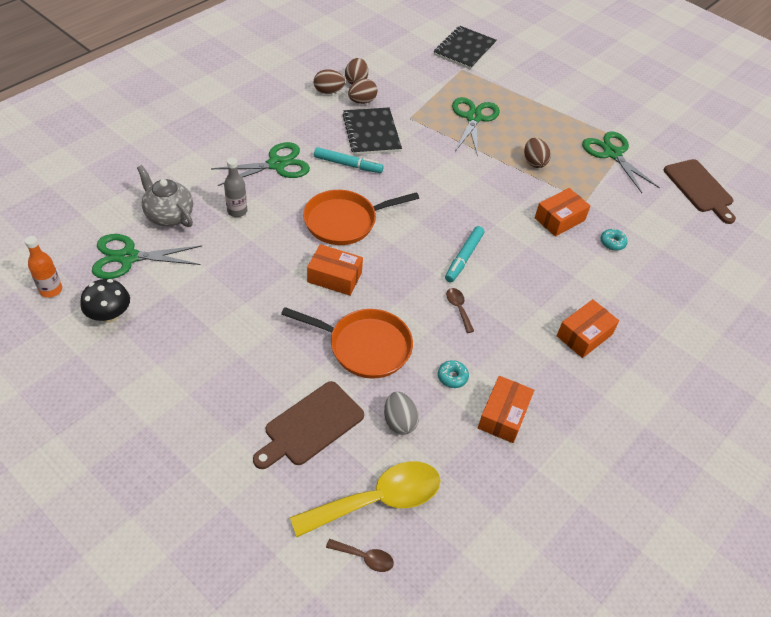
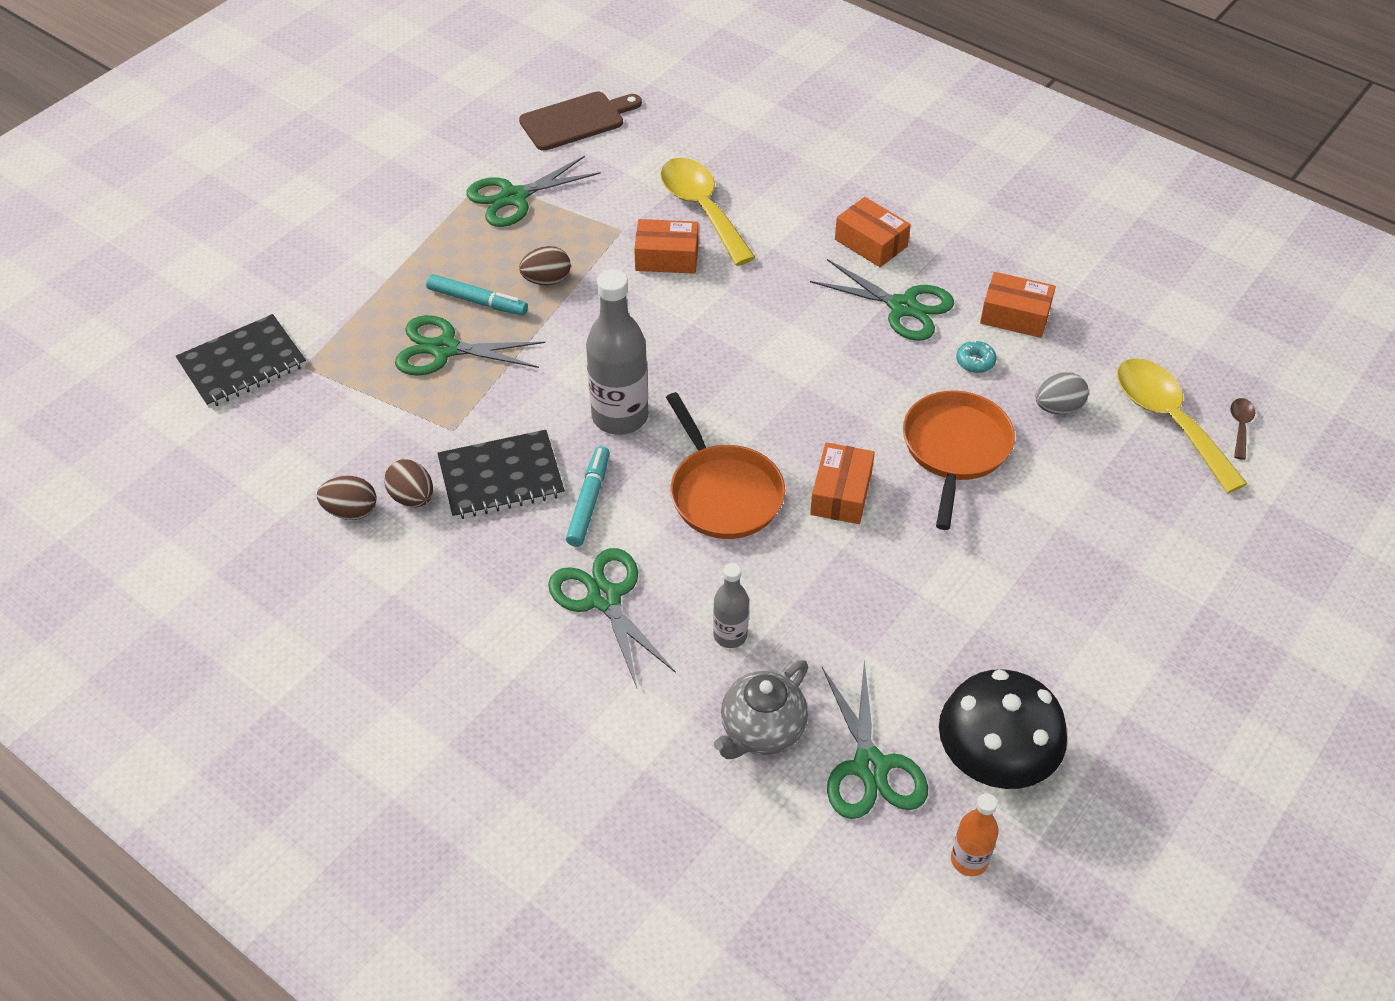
camera: 90 degrees left, 0 degrees up
(109, 315) = (994, 760): black mushroom -> black mushroom, size x1.66
(311, 426) = (1095, 492): brown cutting board -> none
(328, 91) = (386, 549): brown egg -> none
(413, 183) = (620, 416): none -> grey bottle
(458, 308) = (861, 358): brown spoon -> none
(464, 49) = (242, 364): black notebook -> black notebook turned 60 degrees counterclockwise
(464, 258) = (766, 355): turquoise marker -> turquoise marker (477, 301)
(512, 342) = (903, 307): none -> green scissors
(559, 219) = (667, 257): orange box -> orange box turned 45 degrees counterclockwise
(612, 243) = (702, 209): turquoise donut -> yellow spoon

